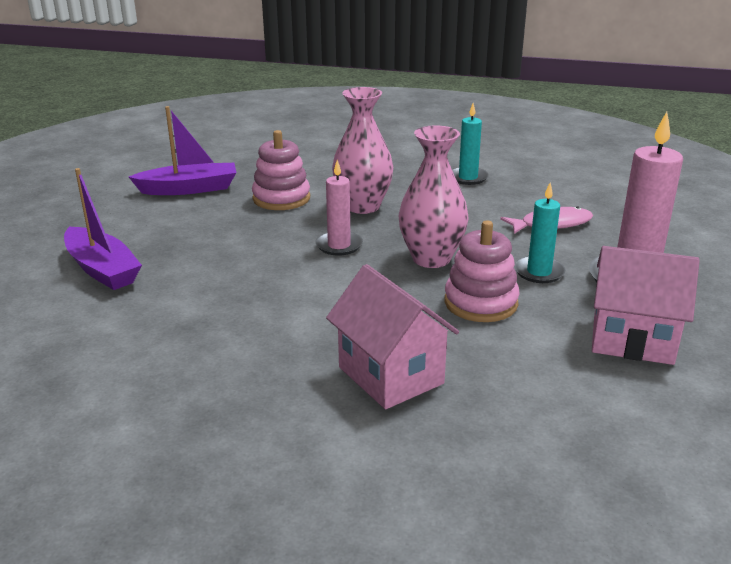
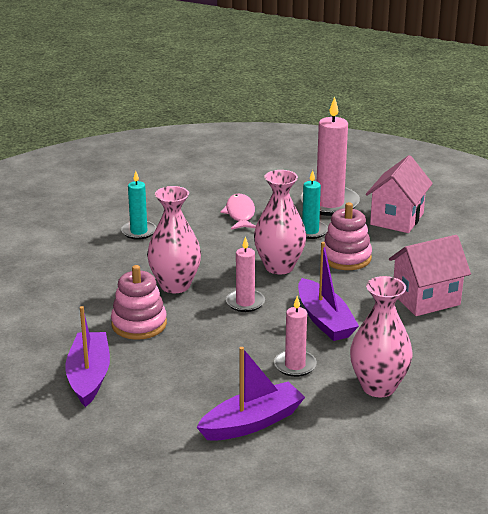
camera: 80 degrees left, 0 degrees up
(161, 343) = (378, 387): none -> pink vase
(209, 285) = (295, 365): none -> pink candle
(312, 297) = (324, 320): none -> purple boat

